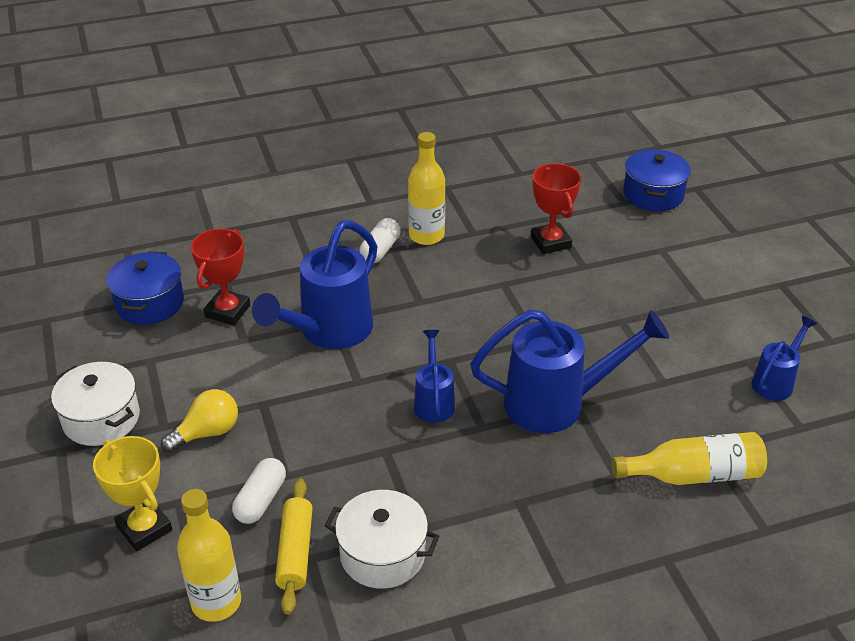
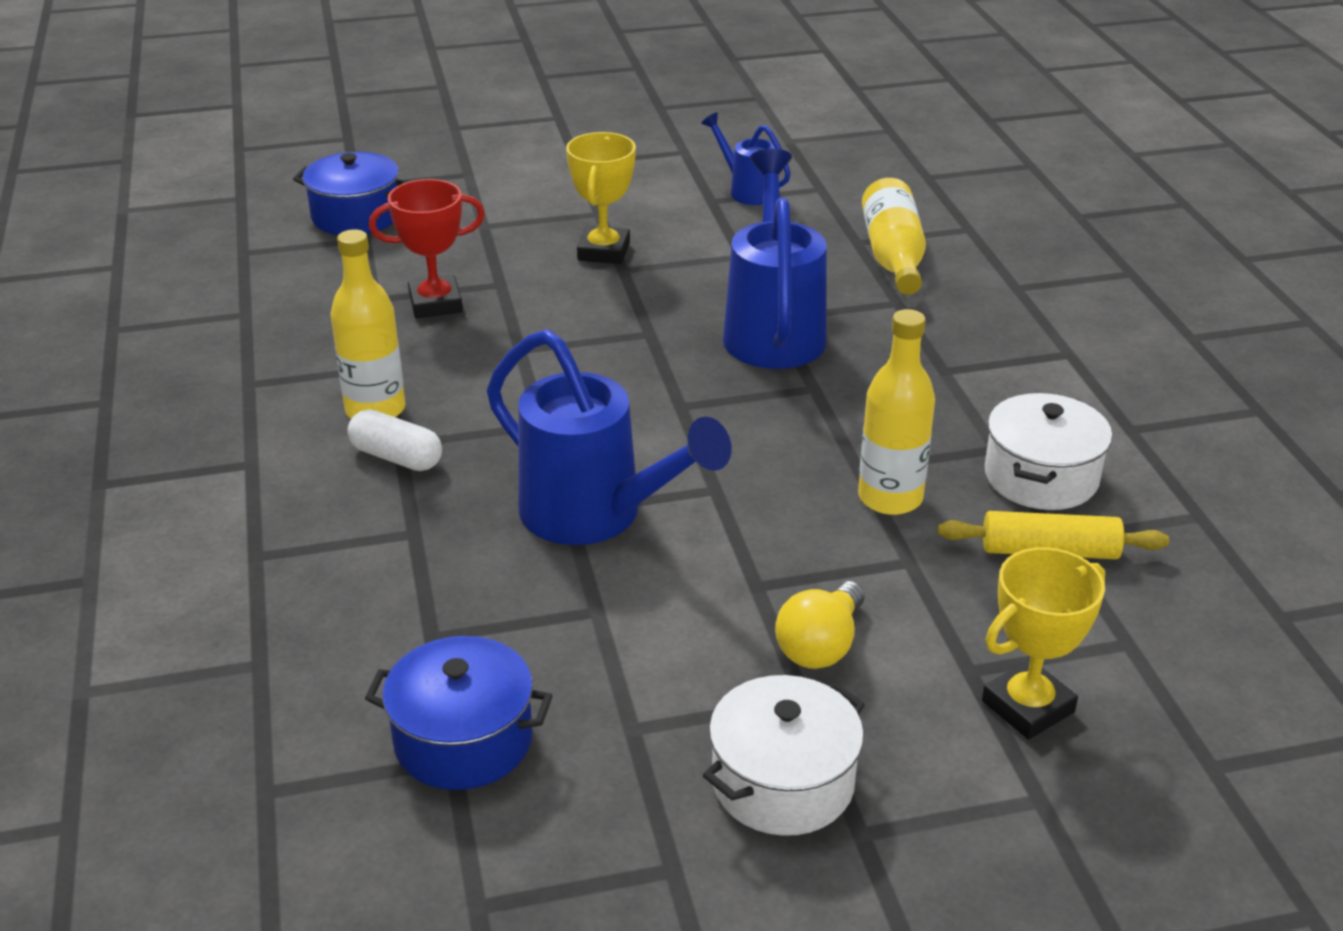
camera: 85 degrees left, 5 degrees down
(207, 433) = (820, 646): yellow light bulb -> yellow light bulb turned 120 degrees counterclockwise
(216, 602) = (1148, 623): yellow bottle -> yellow bottle (890, 498)
(227, 311) = (515, 632): red trophy -> none
(261, 500) = (959, 584): white capsule -> none
(434, 401) = (763, 423): blue watering can -> none
(644, 309) = (603, 251): none -> yellow trophy

